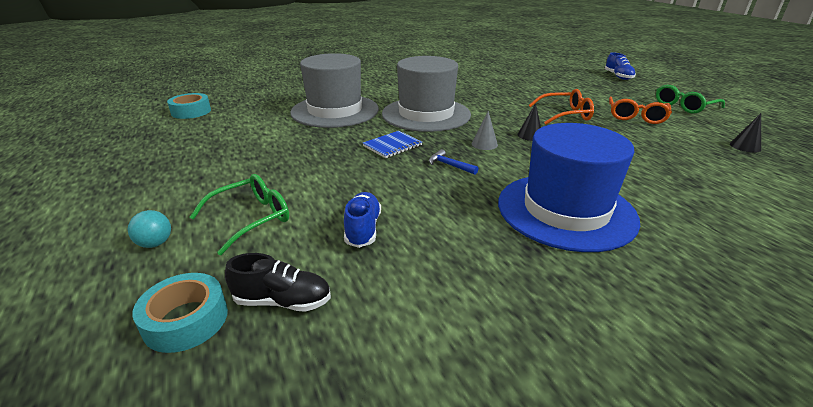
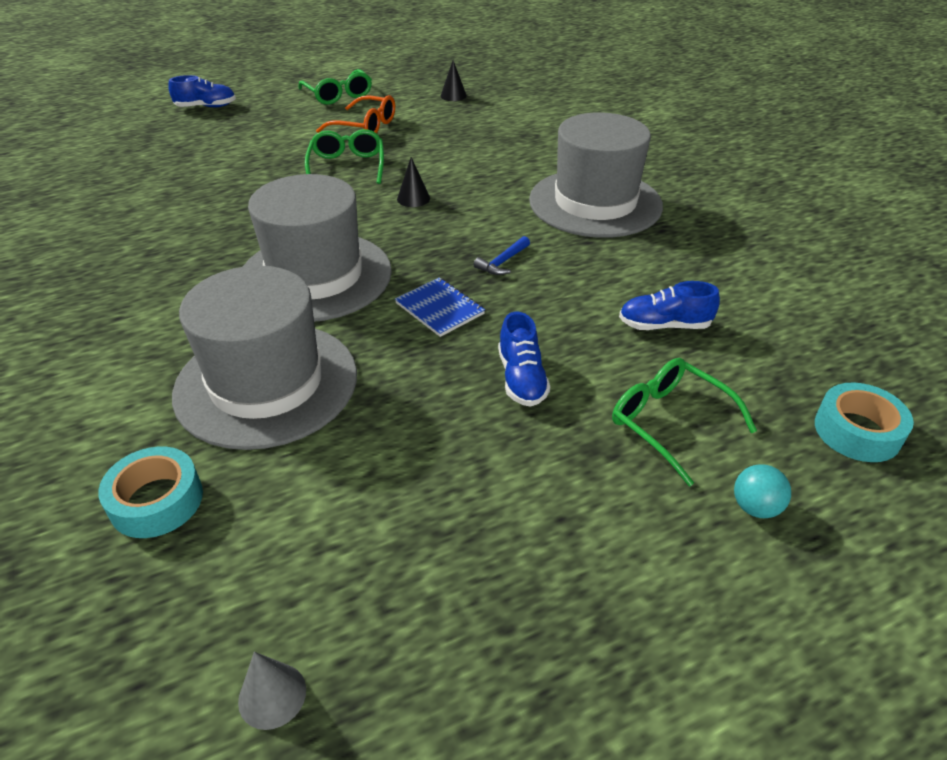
camera: 90 degrees left, 10 degrees up
(191, 111) = (185, 669): turquoise tape -> turquoise tape (156, 501)
(283, 301) = (799, 369): black shoe -> none
(317, 169) = (521, 379): none -> blue shoe
(484, 144) = (438, 233): grey cone -> grey cone (272, 695)
(565, 114) = (347, 166): orange glasses -> green glasses
(565, 210) = (595, 203): blue hat -> grey hat

